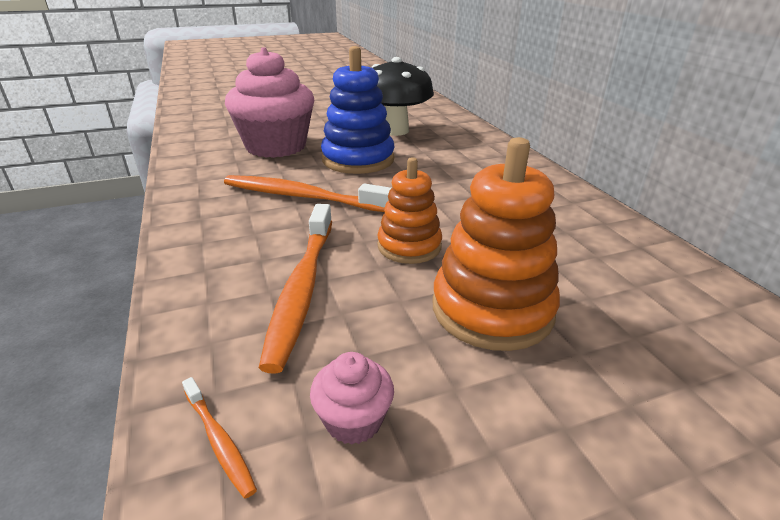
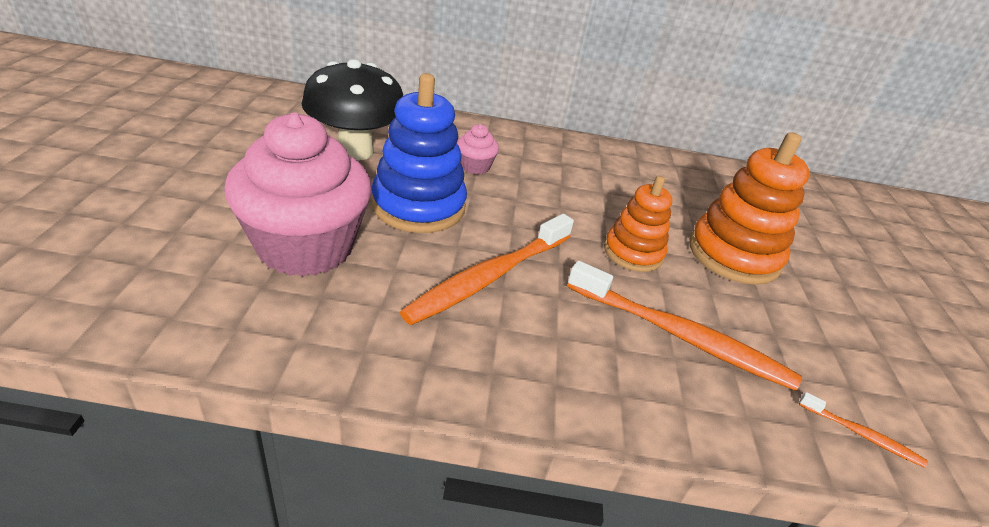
camera: 70 degrees left, 5 degrees up
(219, 441) = (862, 435): orange toothbrush -> orange toothbrush turned 45 degrees clockwise
(353, 420) = (840, 361): pink cupcake -> pink cupcake (475, 167)

